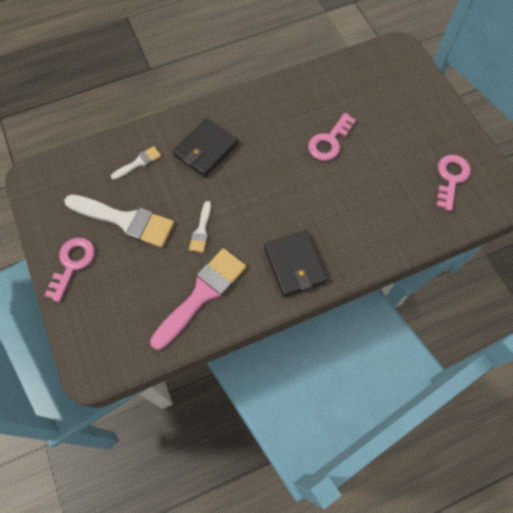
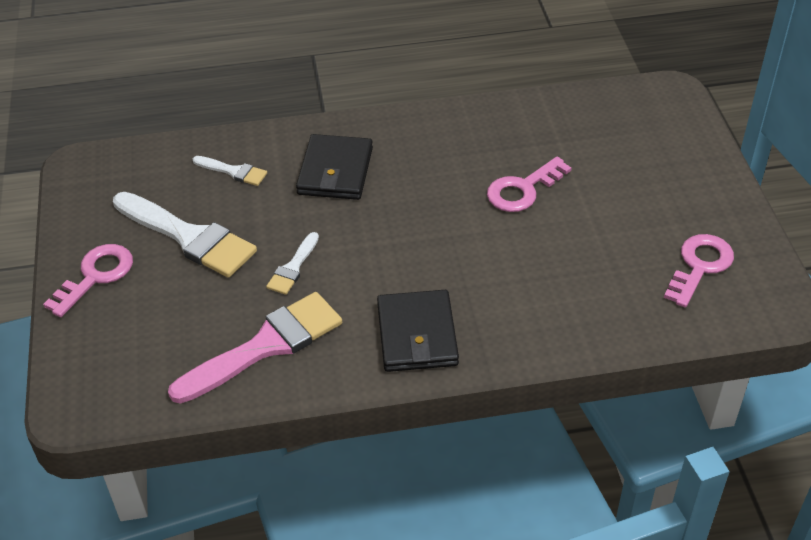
camera: 15 degrees right, 20 degrees down
(139, 162) = (233, 171): white brush -> white brush turned 45 degrees clockwise
(206, 149) = (335, 171): black wallet -> black wallet turned 45 degrees counterclockwise

